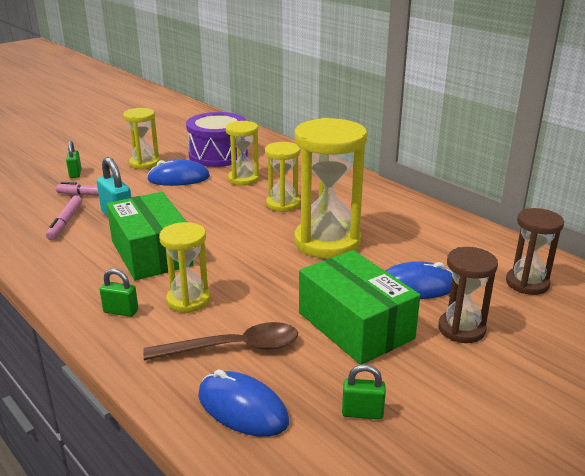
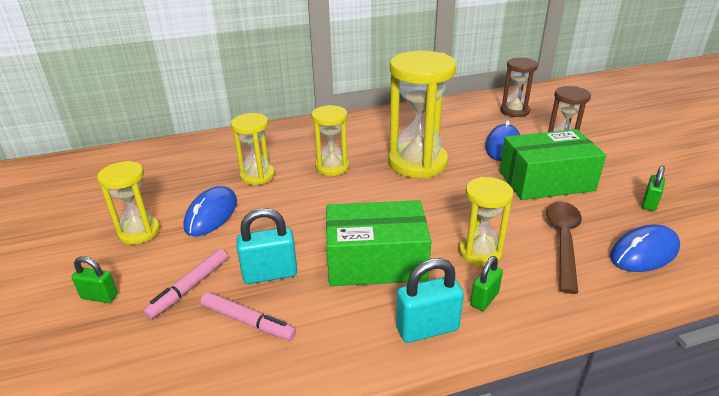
camera: 65 degrees left, 5 degrees up
(76, 290) = (427, 328): none -> turquoise padlock
(218, 155) = (179, 179): purple drum -> none

